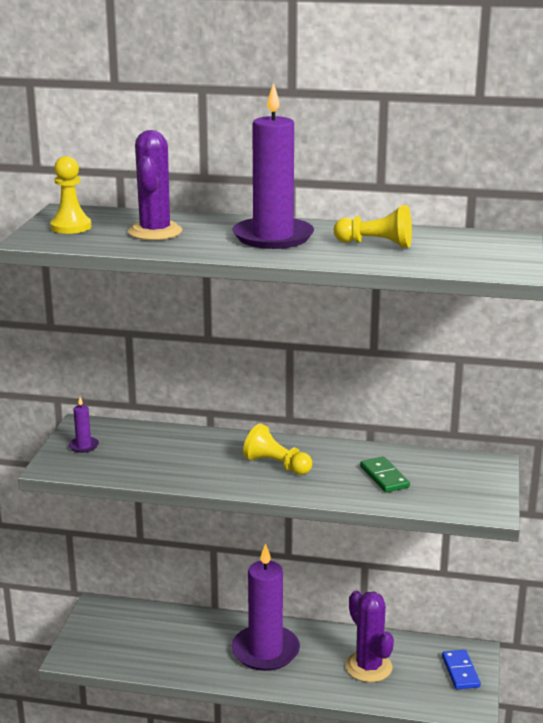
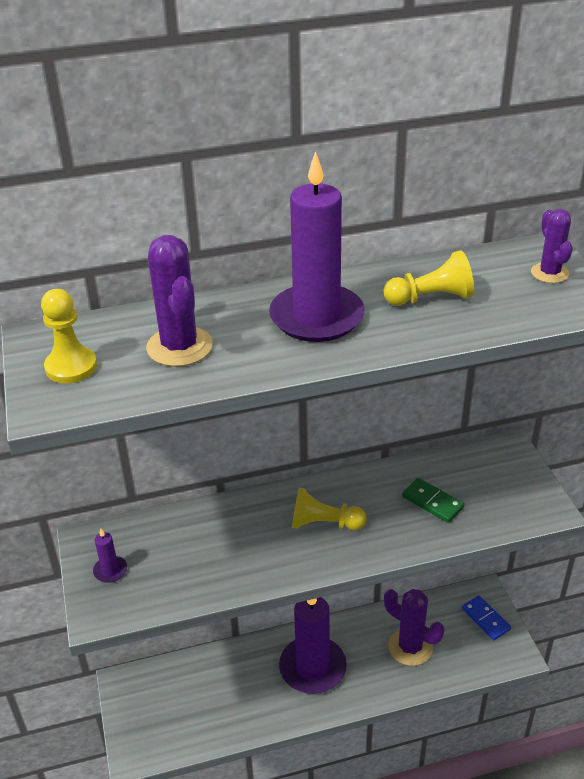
camera: 25 degrees left, 15 degrees up
(497, 250) = (549, 273): none -> purple cactus

